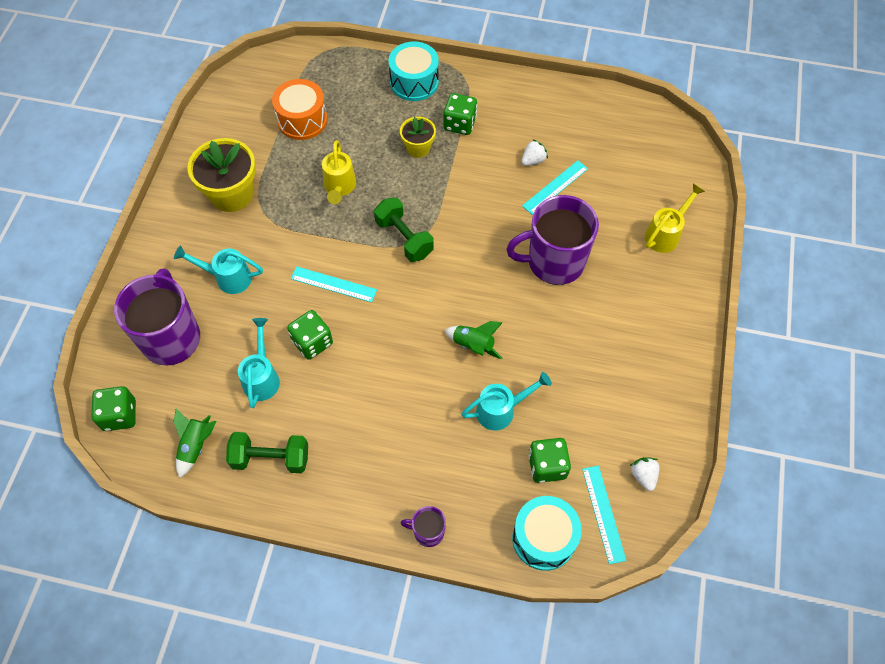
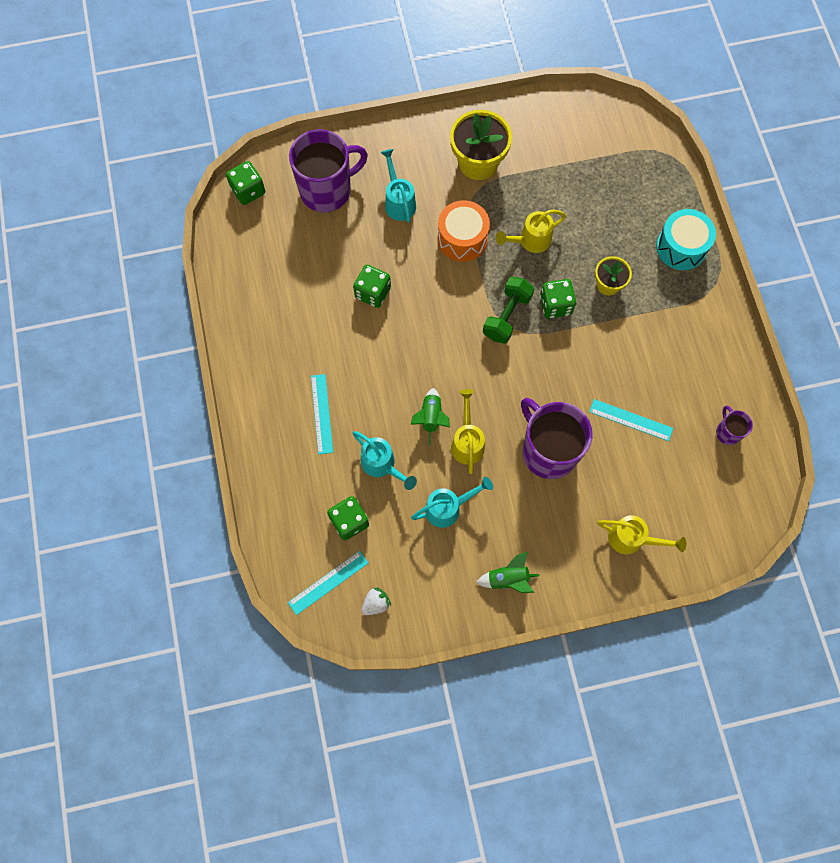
camera: 65 degrees right, 10 degrees up
(196, 446) = (248, 255): green rocket -> green rocket (508, 579)
(262, 377) = (325, 271): turquoise watering can -> turquoise watering can (448, 508)
(271, 458) = (262, 312): green dumbbell -> none
(302, 120) = (584, 177): orange drum -> orange drum (462, 239)
(333, 284) = (433, 282): turquoise ruler -> turquoise ruler (322, 413)
(428, 532) = (254, 453): purple mug -> purple mug (727, 432)
(459, 124) = (655, 307): green dice -> green dice (555, 305)
(513, 324) = (467, 442): none -> yellow watering can
(533, 160) = (650, 388): white strawberry -> none
(544, 538) = (287, 543): turquoise drum -> none

